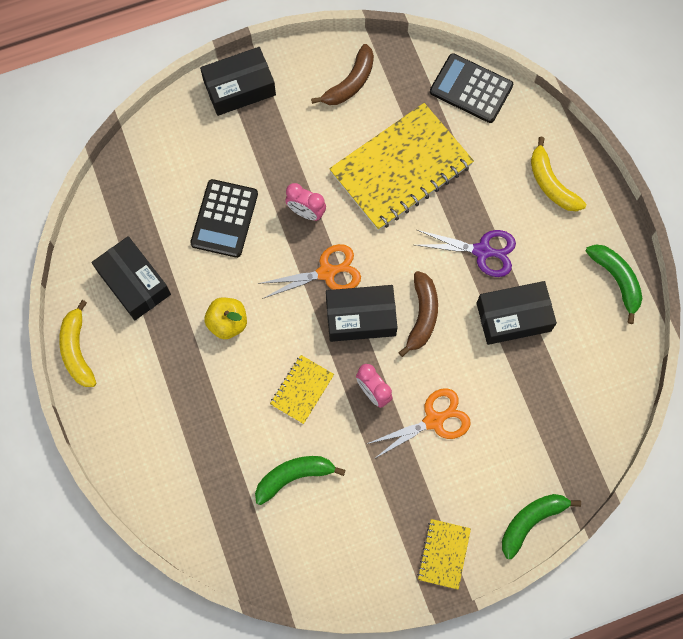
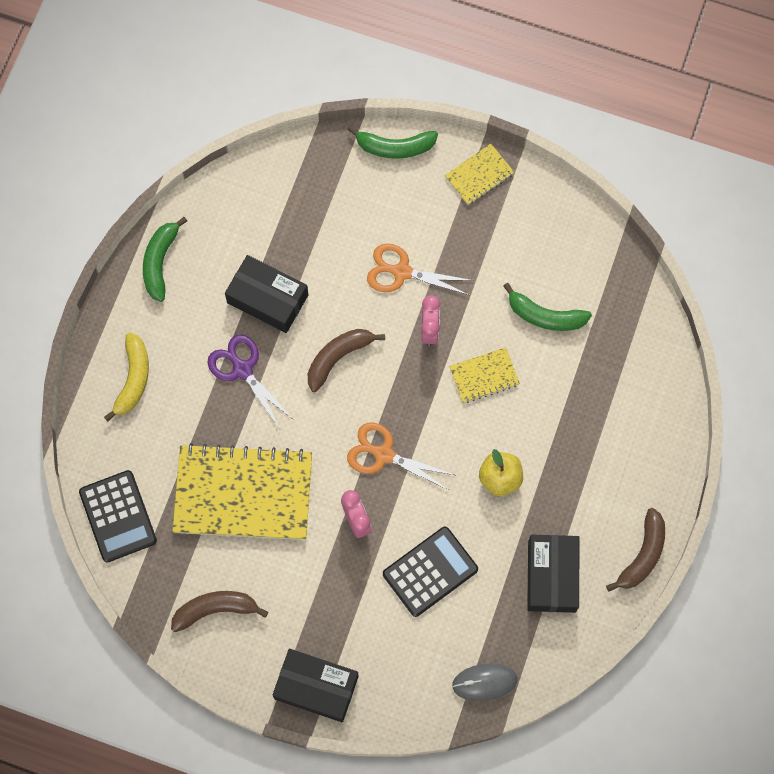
camera: 140 degrees left, 0 degrees up
(77, 350) = (642, 555): yellow banana -> brown banana
(126, 176) = (484, 682): none -> grey mouse
(360, 317) = (388, 395): black box -> none

